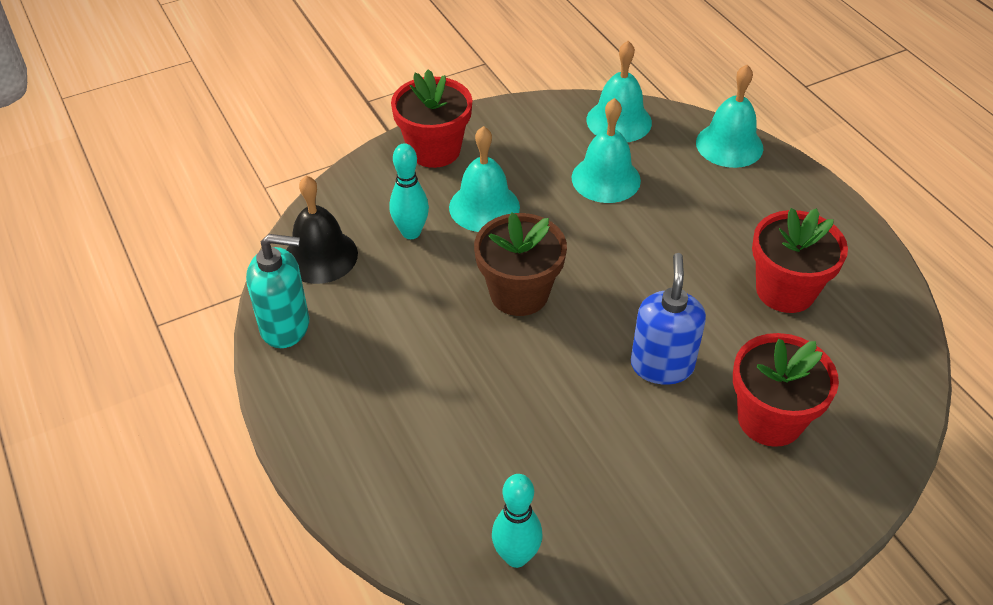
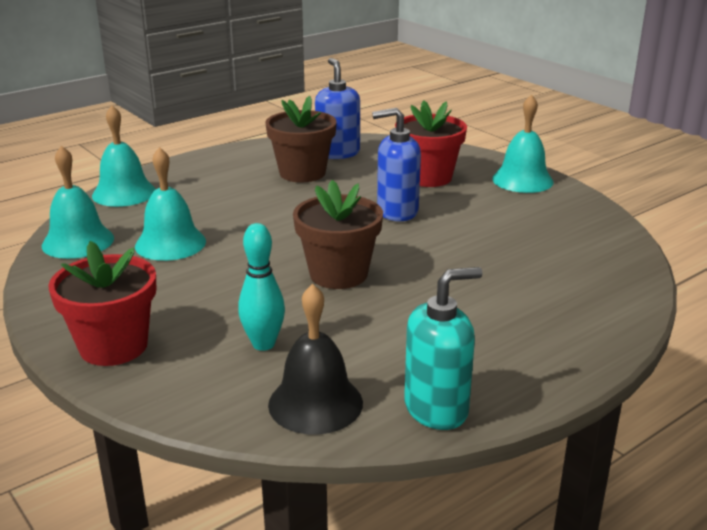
camera: 100 degrees left, 20 degrees down
(285, 326) = (436, 409): turquoise soap dispenser -> turquoise soap dispenser turned 75 degrees clockwise
(484, 207) = (216, 303): turquoise bell -> turquoise bell (522, 180)
(516, 556) = (607, 254): turquoise bowling pin -> none
(785, 290) = (302, 173): red flower pot -> brown flower pot
(857, 333) = (337, 153): none -> blue soap dispenser

